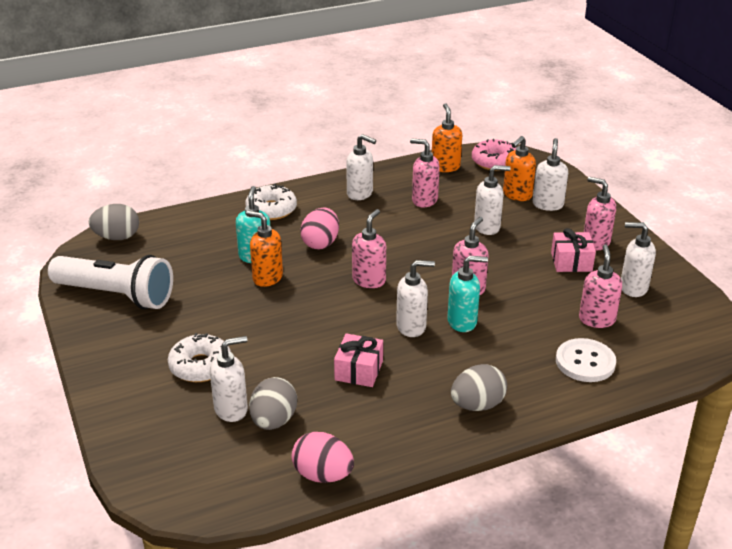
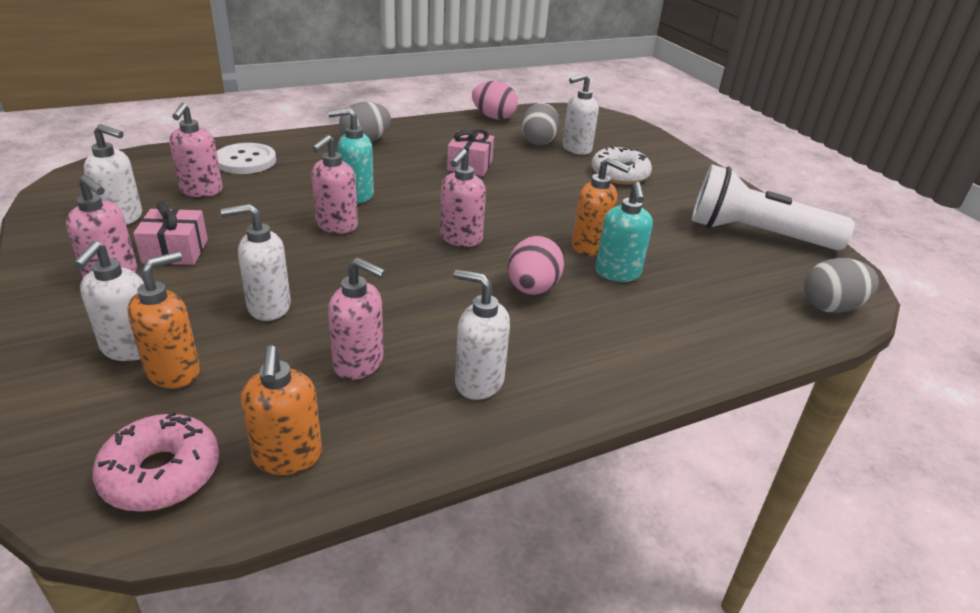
camera: 175 degrees right, 0 degrees up
(271, 209) = (629, 350): white donut -> none
(411, 327) = (414, 193): white soap dispenser -> none

